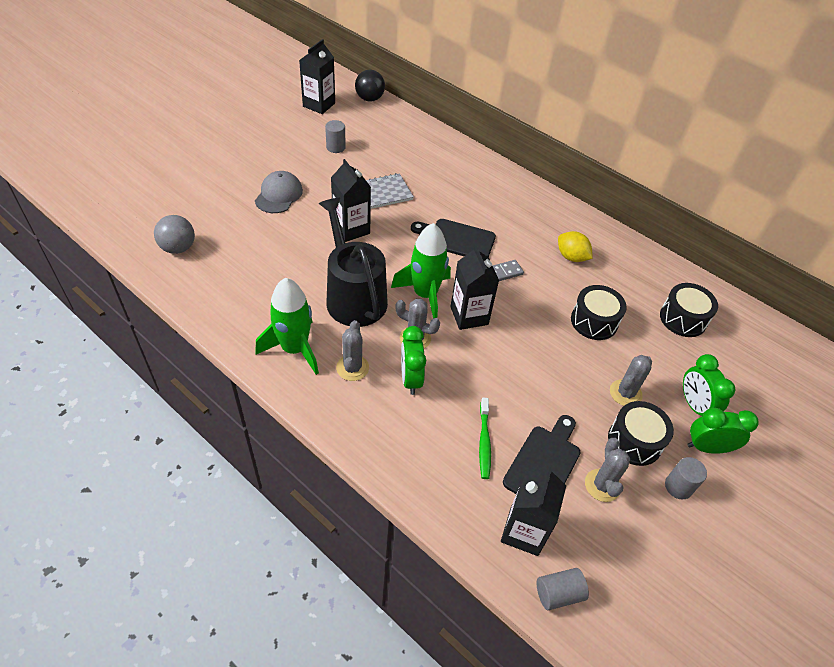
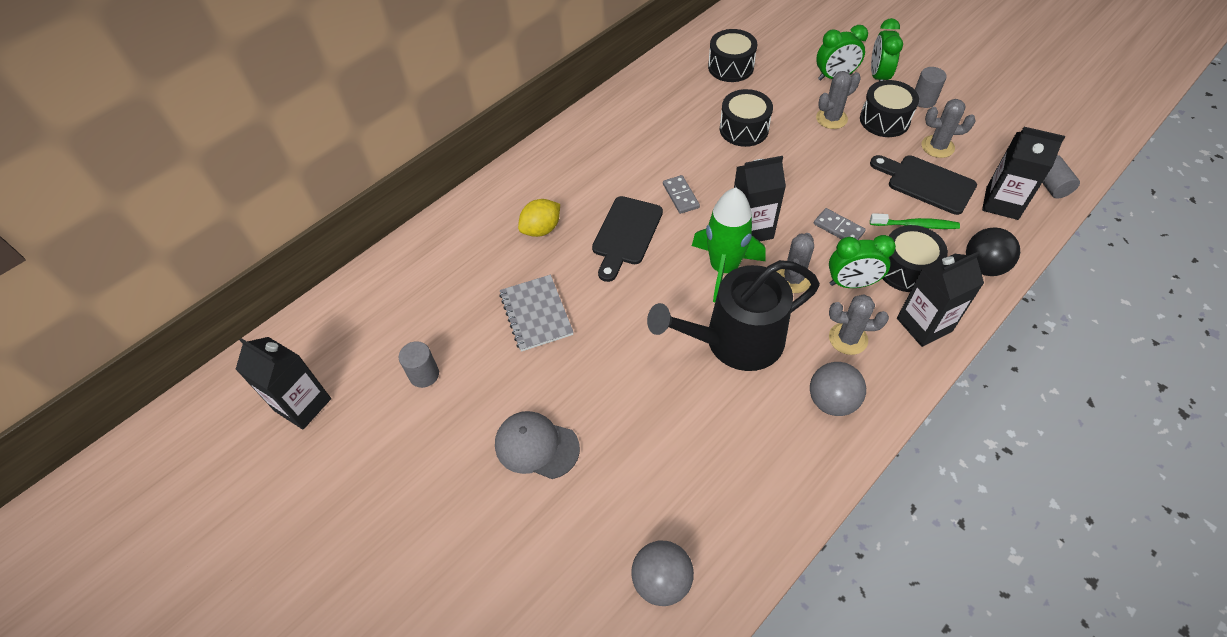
camera: 80 degrees left, 5 degrees up
(294, 349) = (832, 401): green rocket -> grey ball
(351, 229) = (611, 347): black carton -> black carton (924, 325)
(369, 99) = (300, 332): black ball -> black ball (983, 266)
(428, 423) = (906, 269): none -> black drum
(475, 378) = (838, 228): none -> grey domino
(571, 257) = (650, 136): yellow lemon -> yellow lemon (541, 229)
(625, 393) = (831, 118): grey cactus -> grey cactus turned 75 degrees counterclockwise

